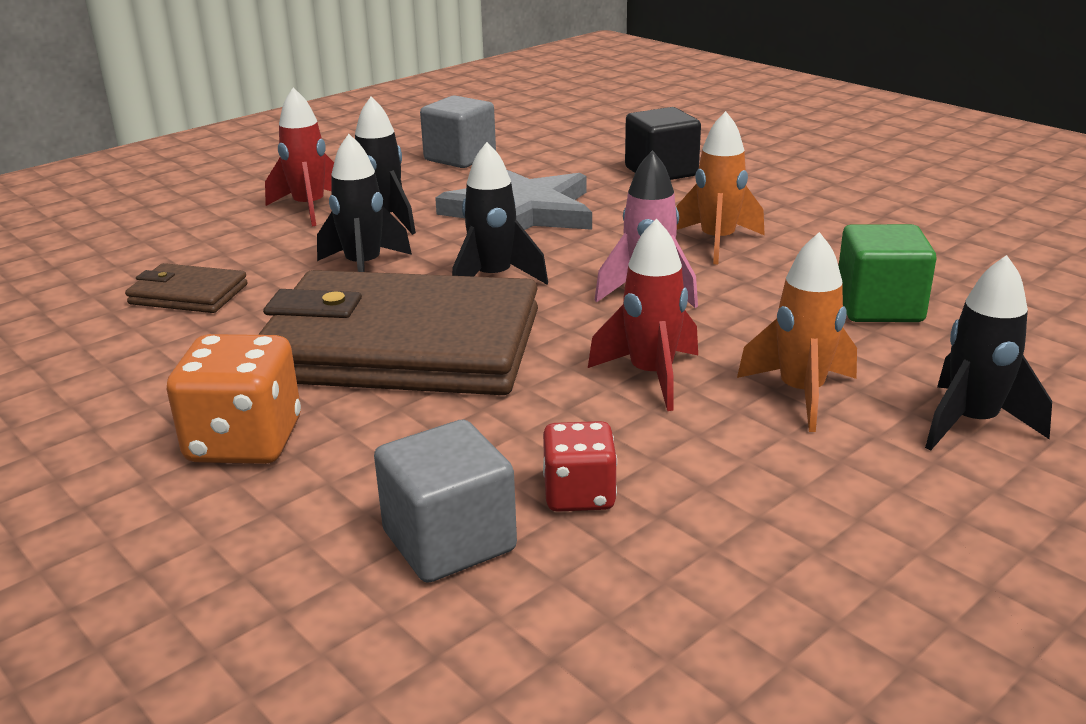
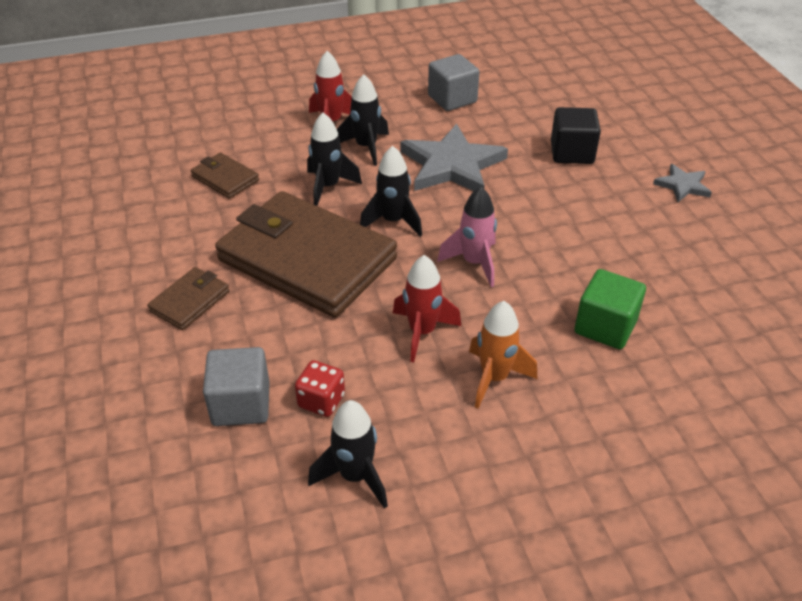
camera: 25 degrees right, 15 degrees up
(245, 442) = (190, 301): orange dice -> brown wallet
(717, 242) = (552, 234): orange rocket -> none
(818, 171) = (682, 185): none -> grey star
(971, 423) = (573, 438): black rocket -> black rocket (355, 476)

